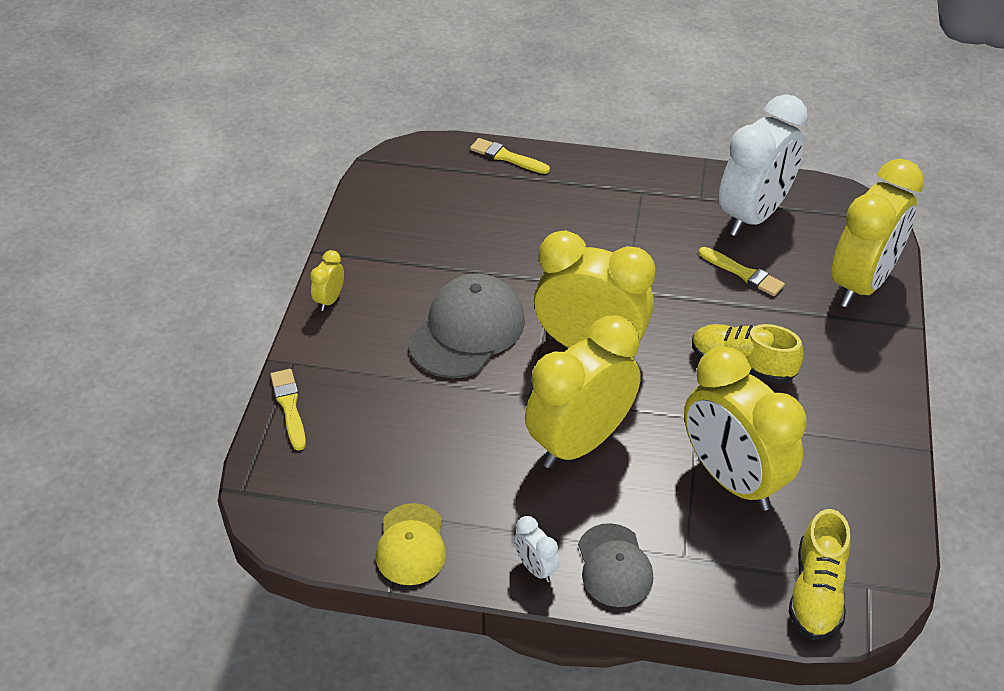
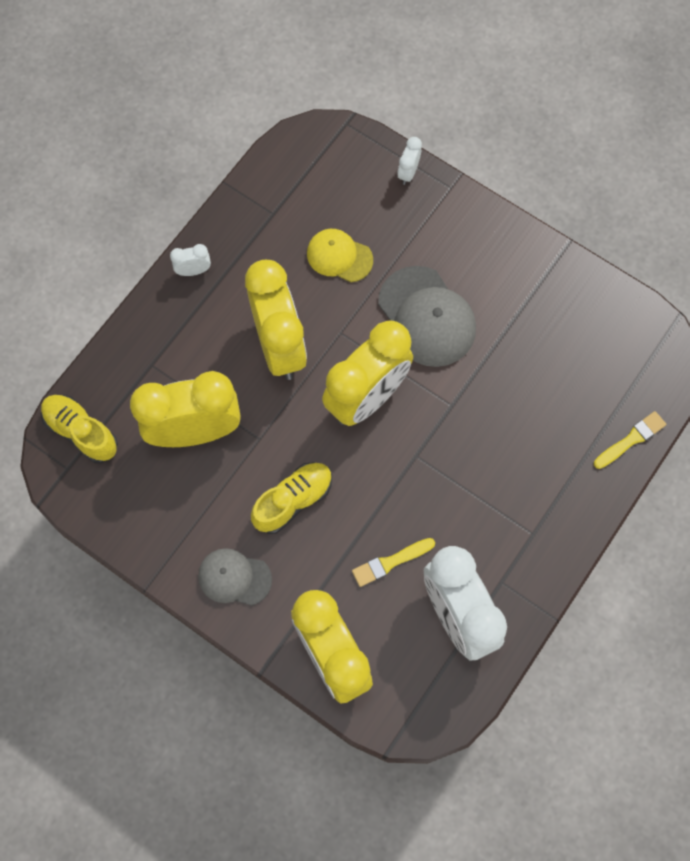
camera: 115 degrees right, 25 degrees up
(289, 406) = (408, 173): yellow brush -> white clock
(330, 300) = (506, 233): yellow clock -> none
(411, 545) = (251, 206): yellow cap -> yellow cap (339, 256)
(614, 566) = (169, 318): grey cap -> grey cap (234, 577)

